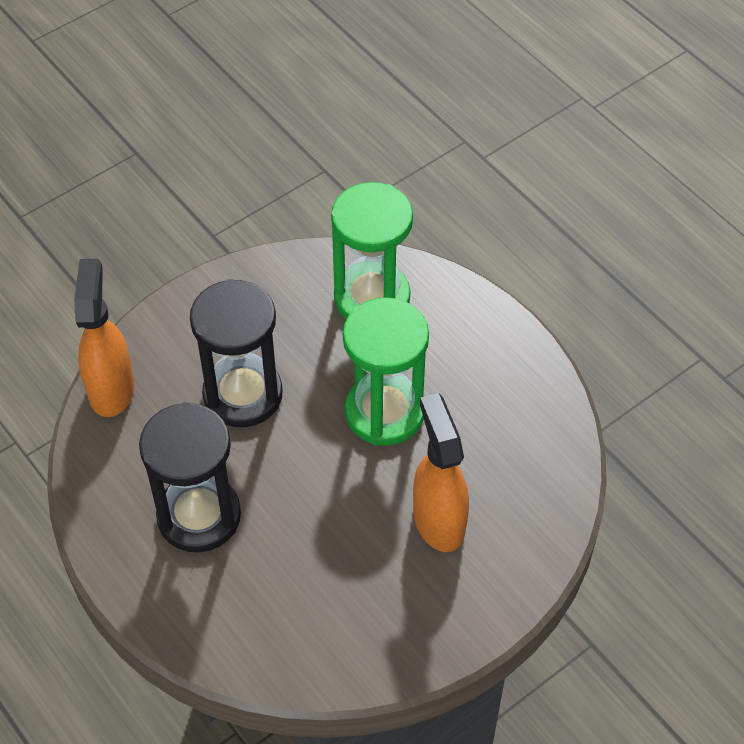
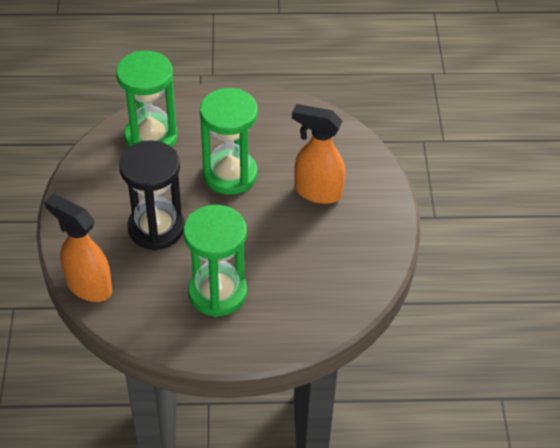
camera: 55 degrees left, 5 degrees down
(199, 516) = (217, 292): black hourglass -> green hourglass

